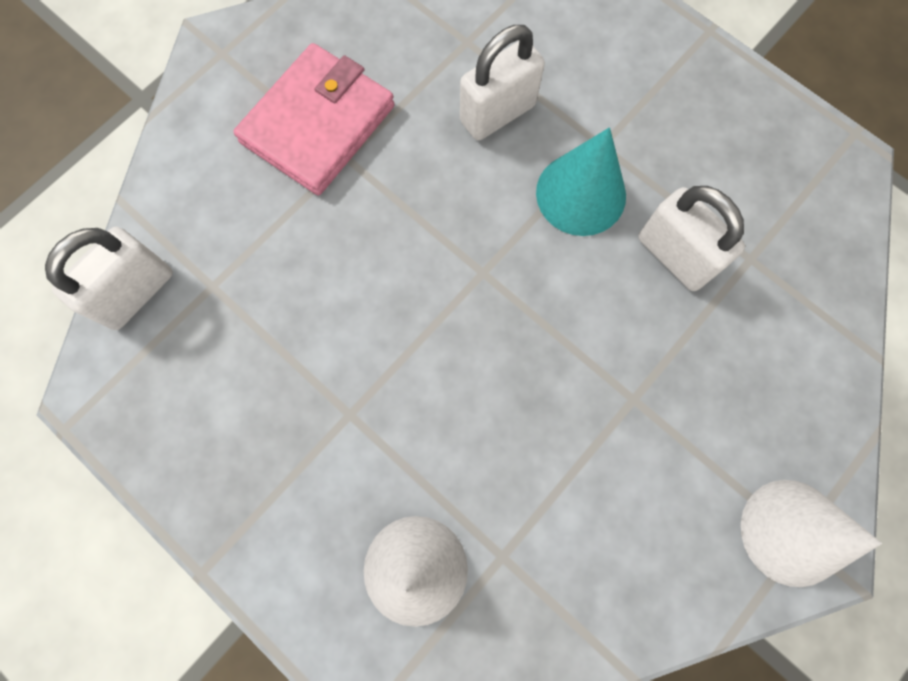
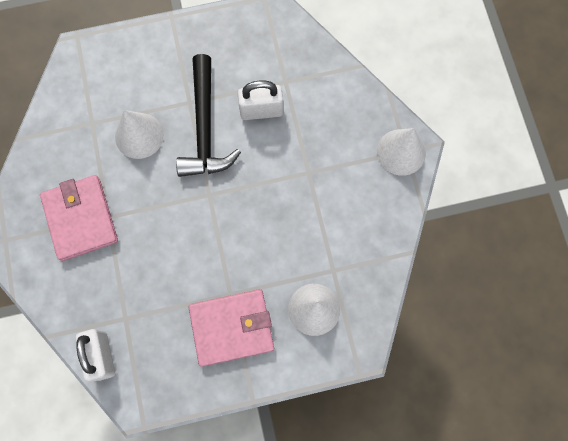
camera: 55 degrees left, 0 degrees up
(298, 455) = (232, 328): none -> pink wallet
(497, 113) = (139, 135): white padlock -> white cone
(581, 194) = (205, 128): turquoise cone -> black hammer

